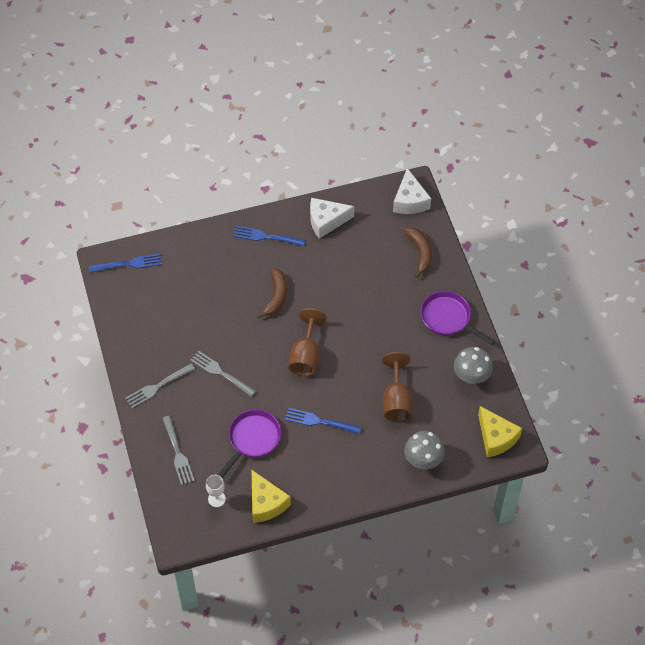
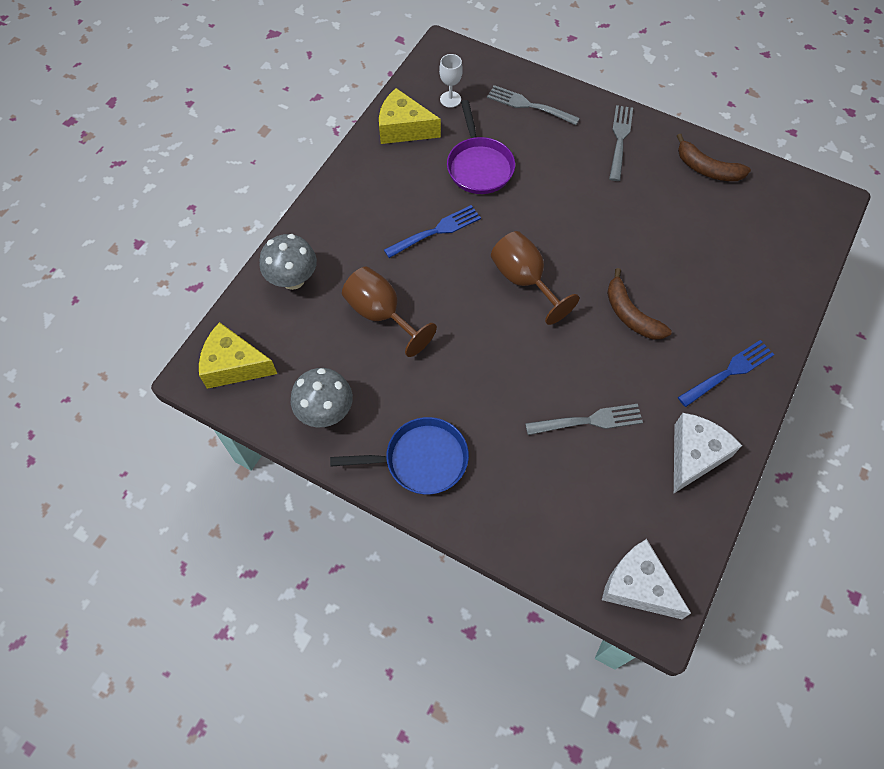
camera: 135 degrees right, 5 degrees up
(128, 264) = (807, 219): blue fork -> none
(221, 373) = (582, 197): grey fork -> grey fork (588, 421)
(420, 253) = (543, 519): brown banana -> brown banana (707, 169)
(448, 318) = (420, 460): purple pan -> blue pan

